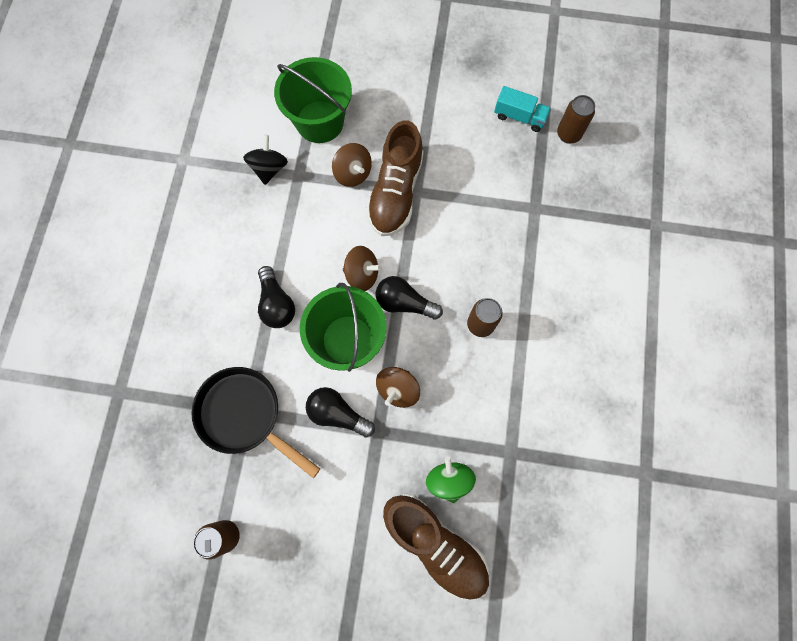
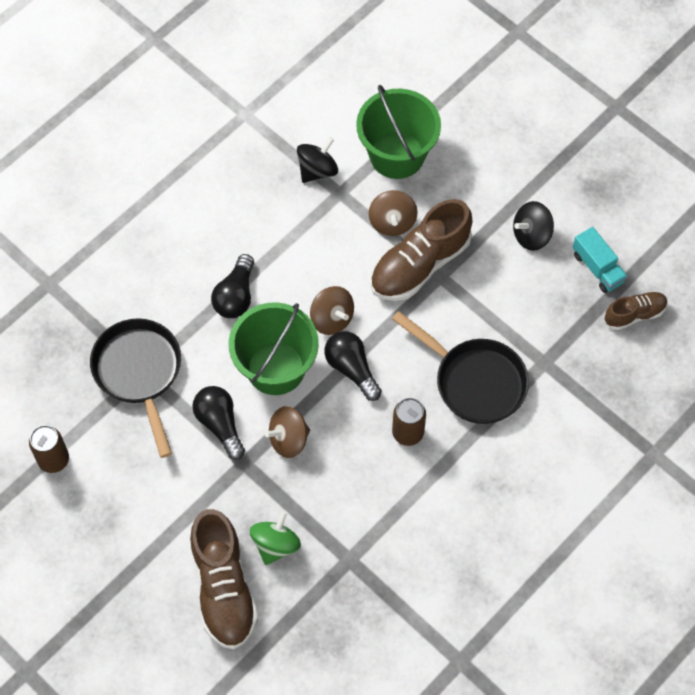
camera: 35 degrees right, 10 degrees down
(457, 122) = (531, 235): none -> black spinning top
(498, 253) = (474, 381): none -> black pan
(568, 134) = (634, 314): brown can -> brown shoe

